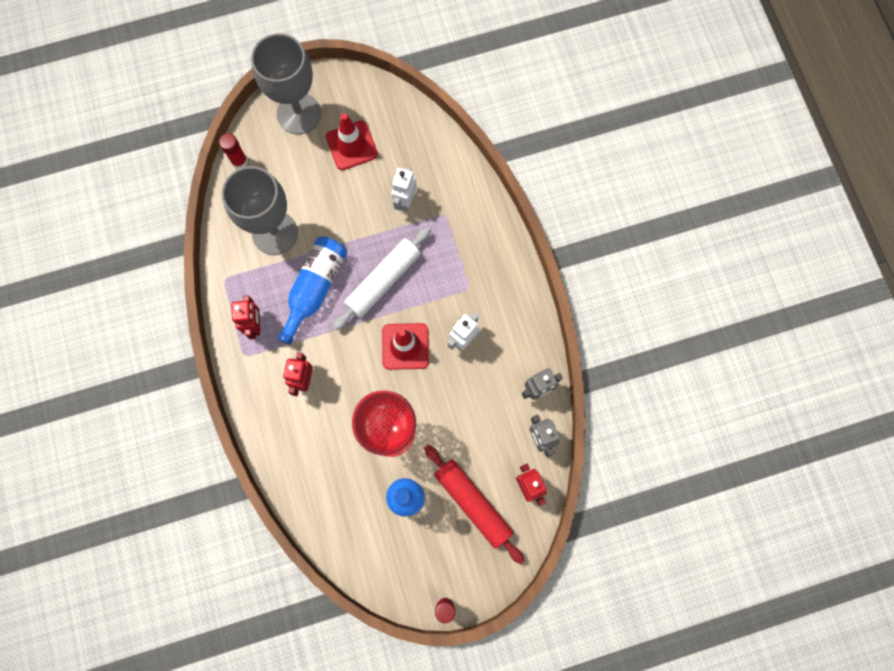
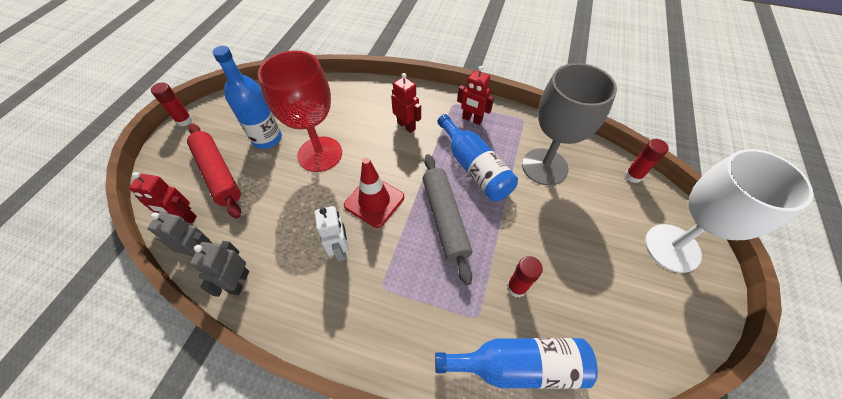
camera: 125 degrees right, 20 degrees down
(299, 114) = (672, 248): grey goblet -> white goblet
(351, 145) = (611, 275): red traffic cone -> none
(383, 281) = (445, 219): white rolling pin -> grey rolling pin
(405, 201) = (516, 287): white robot -> red glue stick
(457, 175) = (518, 365): none -> blue bottle
(473, 503) = (218, 174): red rolling pin -> red rolling pin turned 60 degrees clockwise

